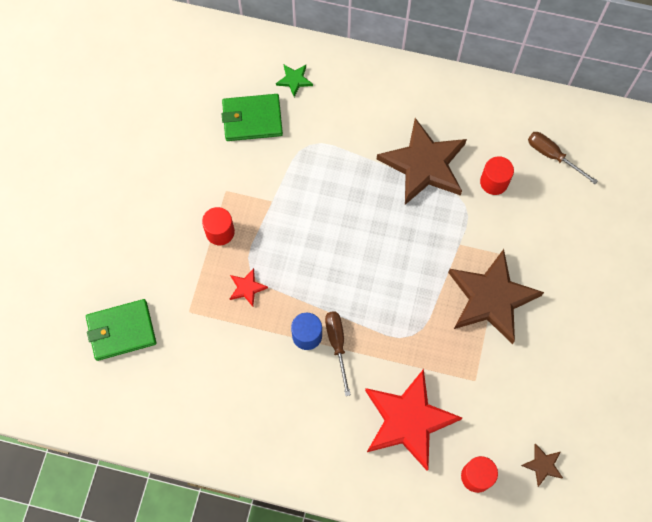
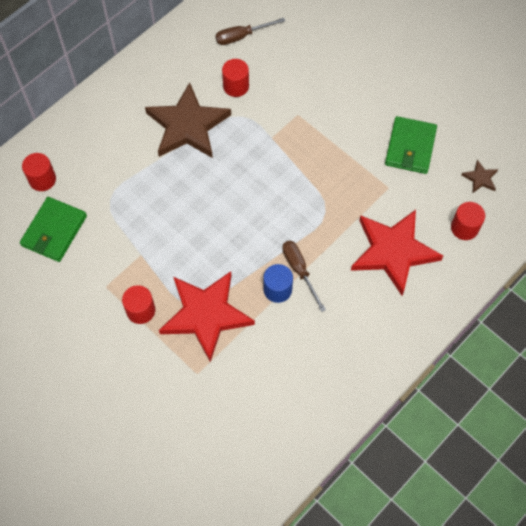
camera: 60 degrees left, 5 degrees down
(121, 331) = (178, 440): green wallet -> green wallet (410, 147)
(247, 288) = (206, 315): red star -> red star, size x2.40
(294, 80) = (42, 179): green star -> red cylinder
(337, 345) = (299, 270): brown screwdriver -> brown screwdriver turned 45 degrees clockwise
(491, 298) = (329, 140): brown star -> none

